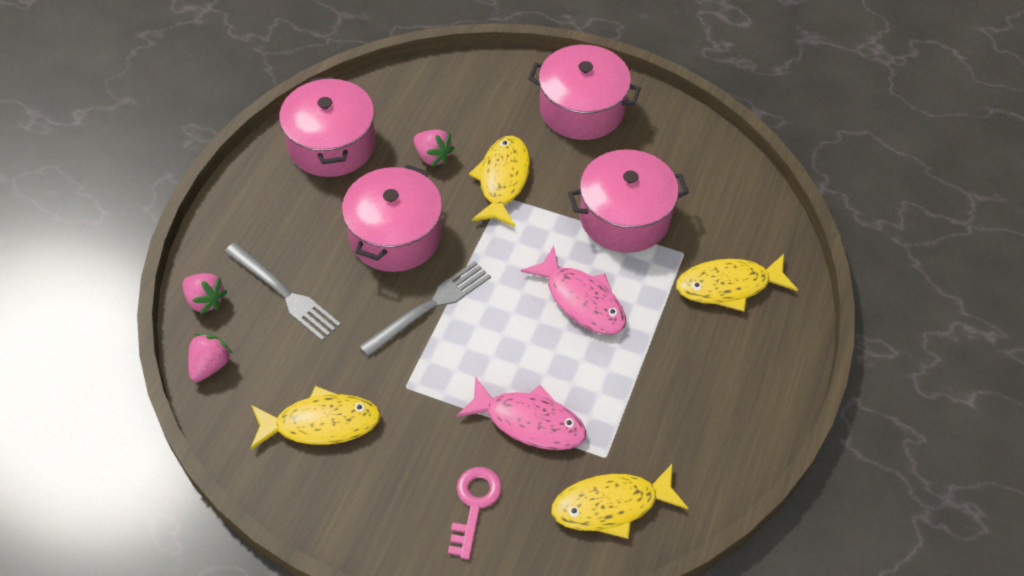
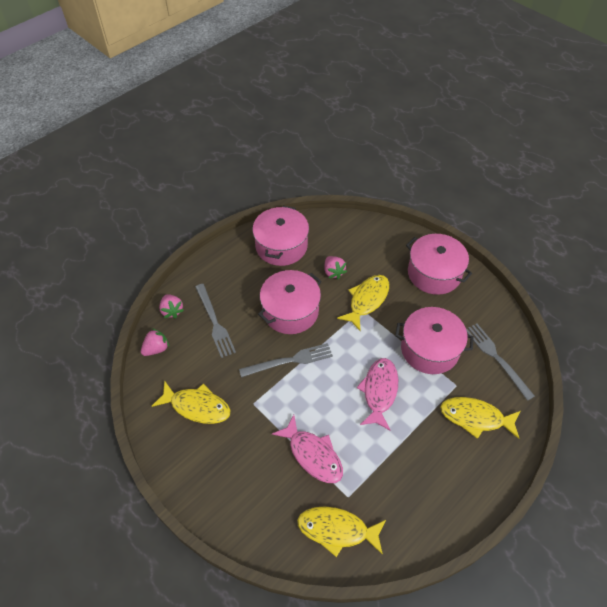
camera: 25 degrees right, 0 degrees up
(474, 505) = (257, 493): pink key -> none
(581, 300) = (379, 391): pink fish -> pink fish turned 150 degrees counterclockwise
(721, 197) = (496, 358): none -> grey fork

